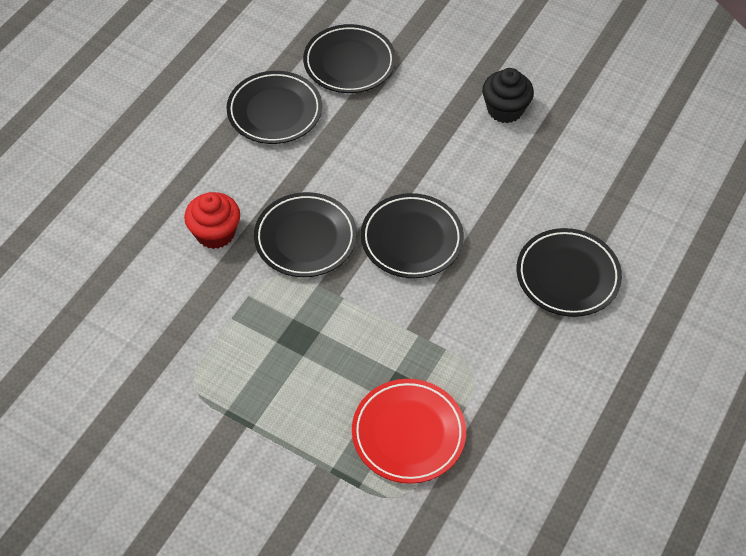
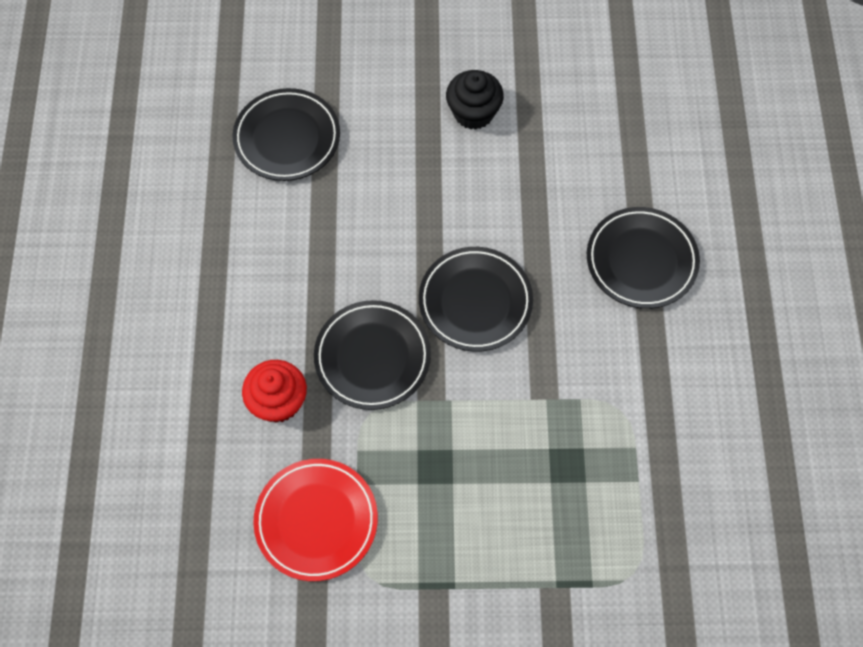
camera: 30 degrees left, 10 degrees up
(274, 111) = (247, 233): black plate -> none
(408, 433) = (602, 505): red plate -> red plate (316, 521)

